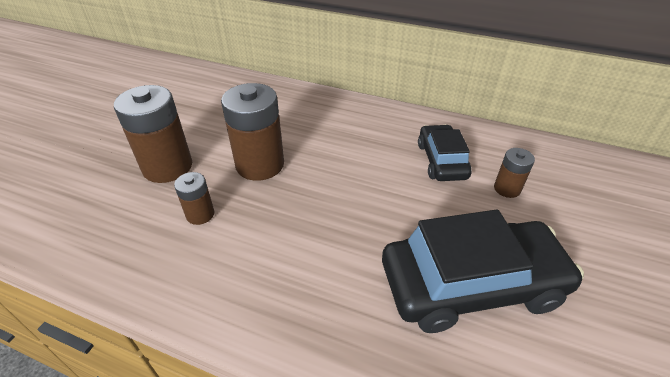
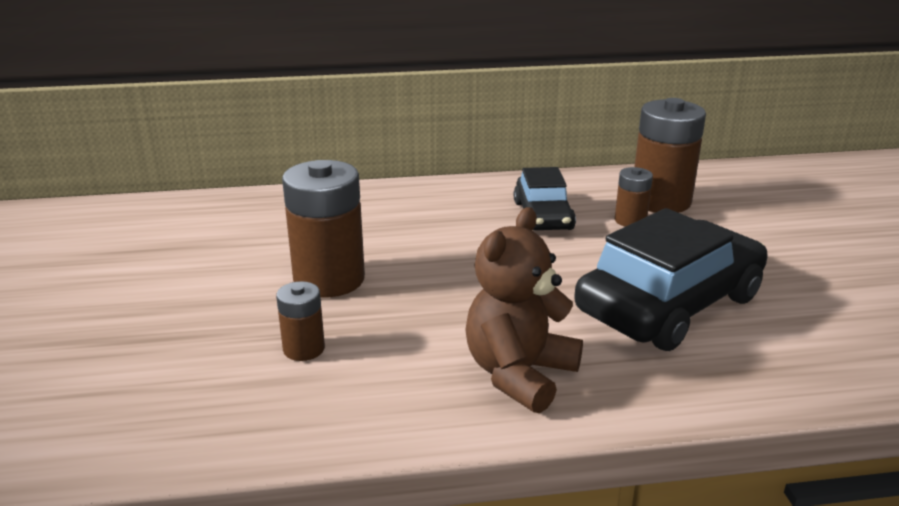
camera: 30 degrees left, 15 degrees down
(167, 167) = (196, 319): brown battery -> brown battery (660, 201)
(305, 299) = (519, 374): none -> brown teddy bear
(441, 161) = (543, 216): black car -> black car turned 150 degrees counterclockwise

